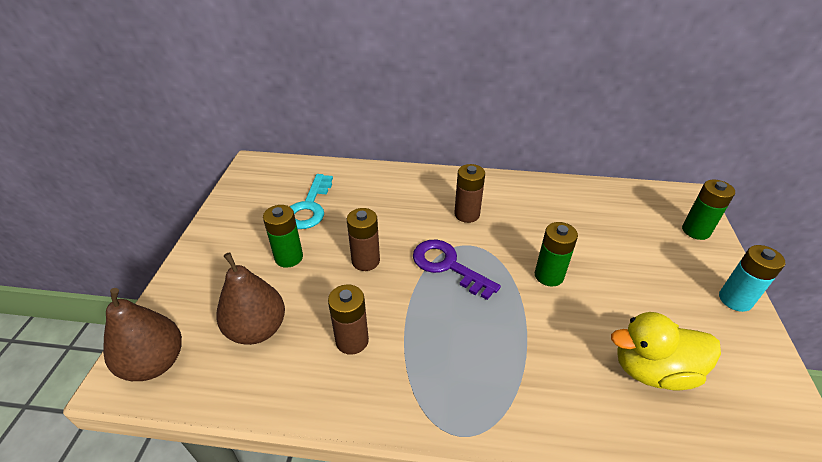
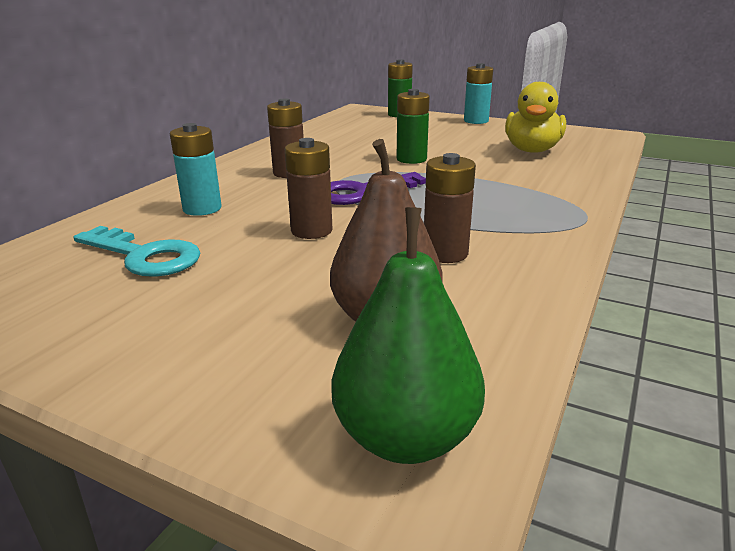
camera: 70 degrees left, 15 degrees down
(155, 363) = (406, 437): brown pear -> green pear
(289, 257) = (247, 282): green battery -> none
(381, 200) = (202, 209): none -> turquoise battery

